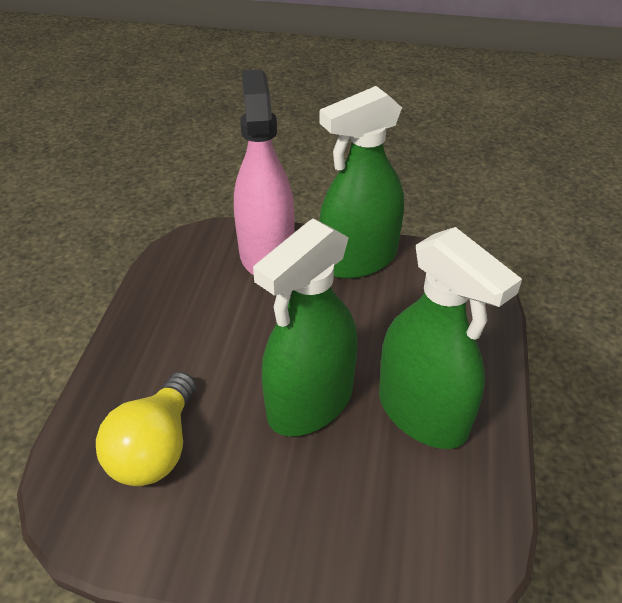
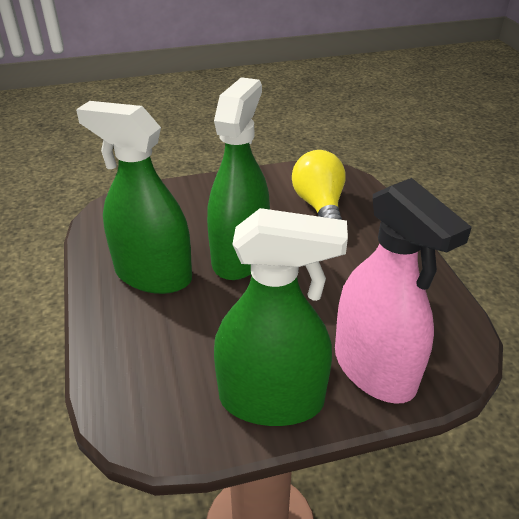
camera: 155 degrees right, 5 degrees down
(359, 259) = (271, 399): green spray bottle -> green spray bottle turned 60 degrees clockwise

